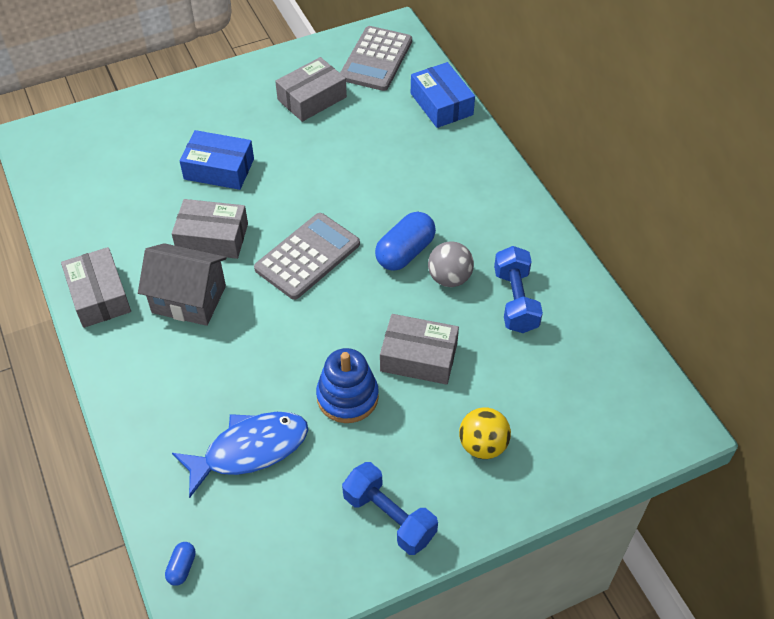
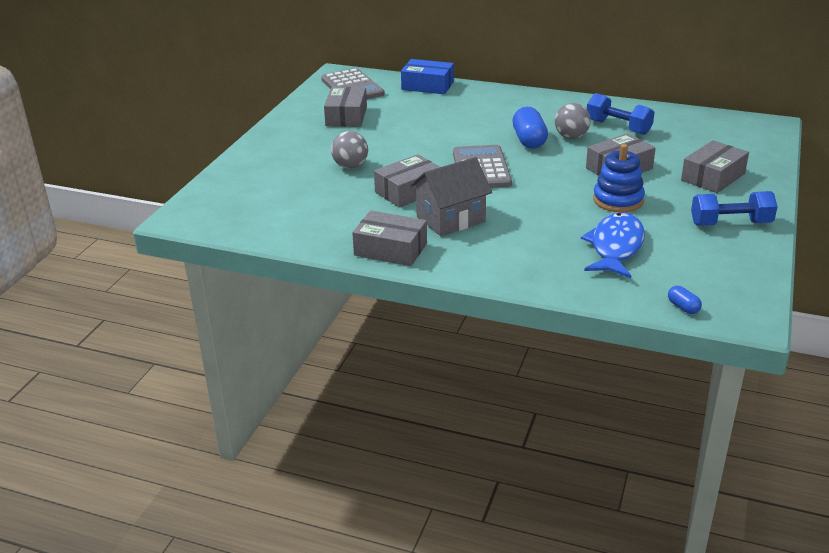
camera: 45 degrees left, 20 degrees down
(219, 169) = (350, 166): blue box -> grey ball
(483, 445) = (713, 177): yellow ball -> grey box

